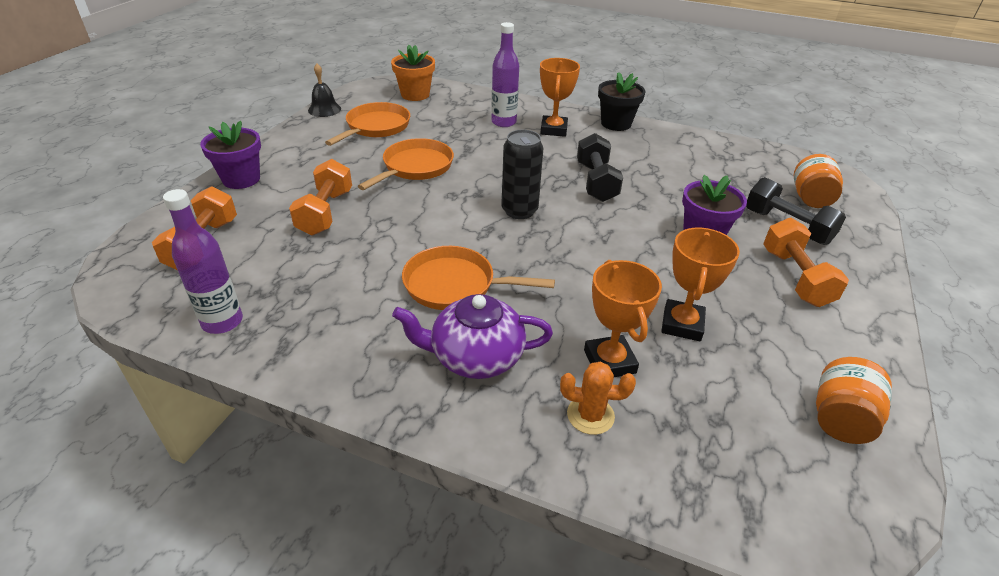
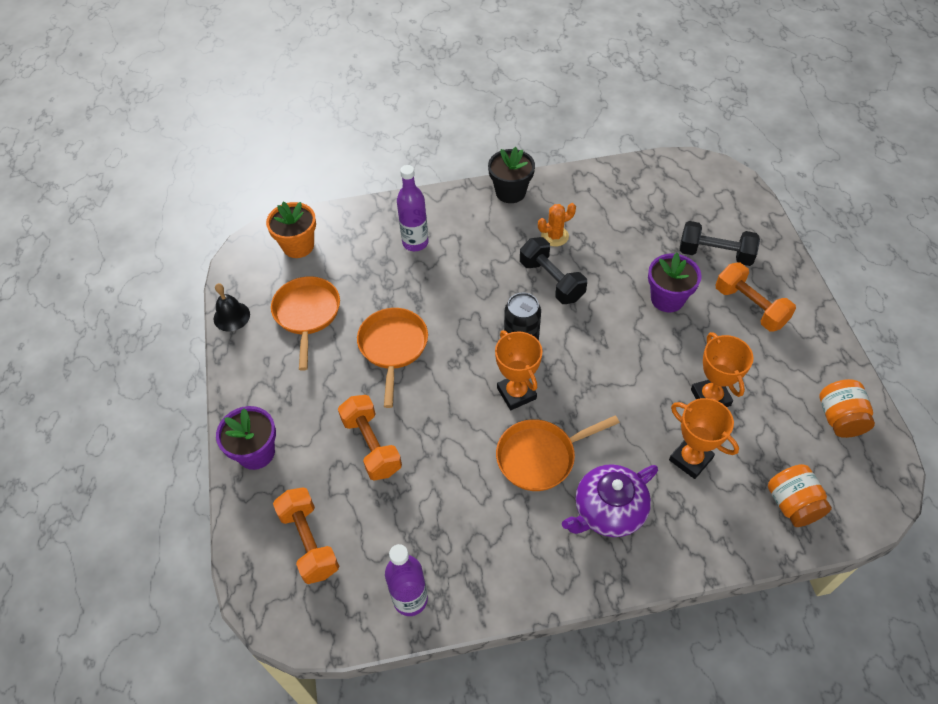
camera: 30 degrees left, 15 degrees up
(553, 130) = (466, 229): orange trophy -> orange trophy (516, 393)
(590, 415) = (710, 509): orange cactus -> orange cactus (554, 236)
(810, 198) = (712, 211): orange jar -> orange jar (792, 504)

